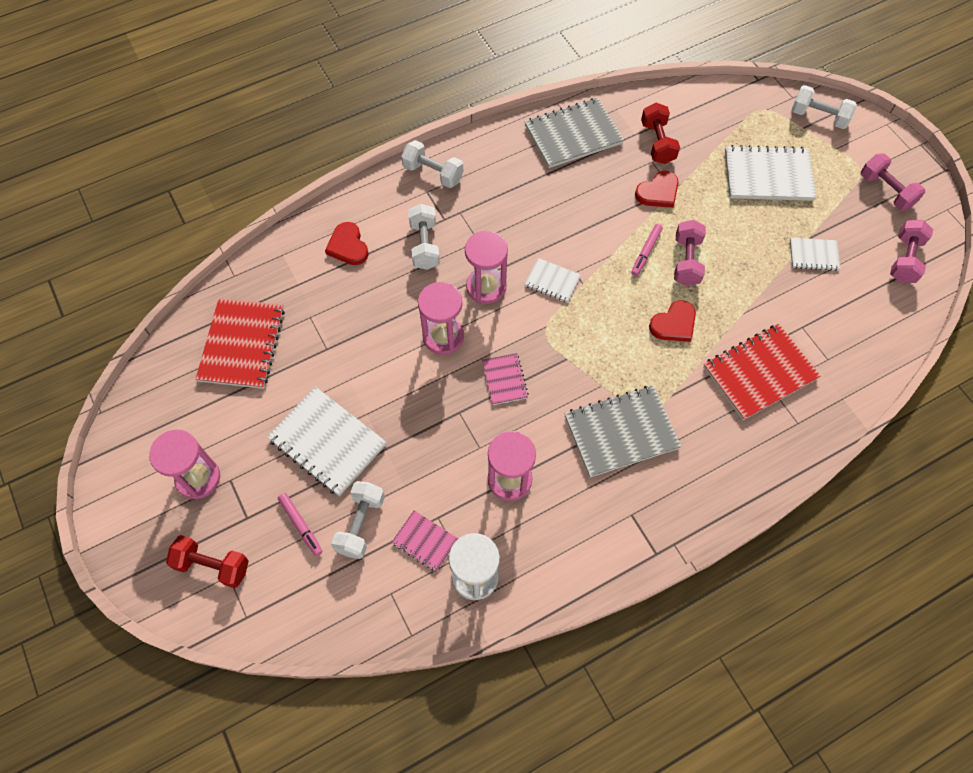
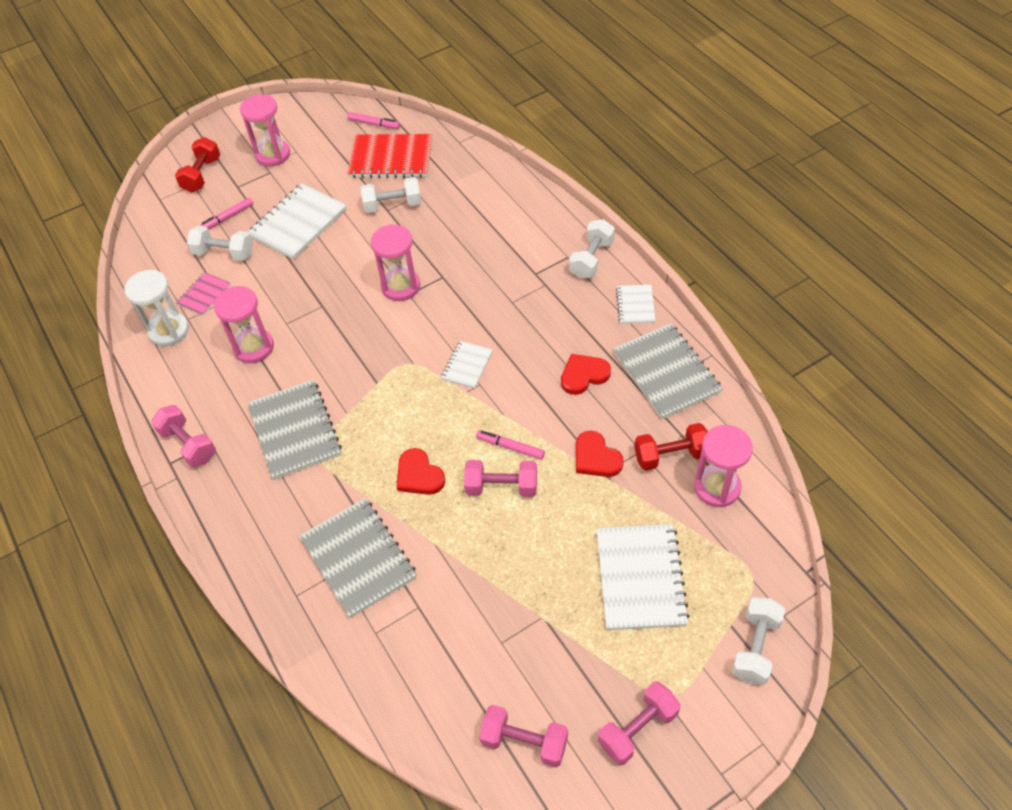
camera: 90 degrees right, 10 degrees down
(175, 363) = (374, 124): none -> pink marker
(348, 246) = (496, 209): red heart -> red heart (583, 375)
(425, 245) = (502, 262): white dumbbell -> white dumbbell (393, 205)
(486, 287) = (457, 313): pink hourglass -> pink hourglass (717, 487)
(504, 380) = (354, 336): pink notebook -> none
(634, 537) = (188, 444): none -> pink dumbbell
(759, 373) = (358, 558): red notebook -> grey notebook
(813, 255) = (522, 626): white notebook -> white notebook (635, 305)

